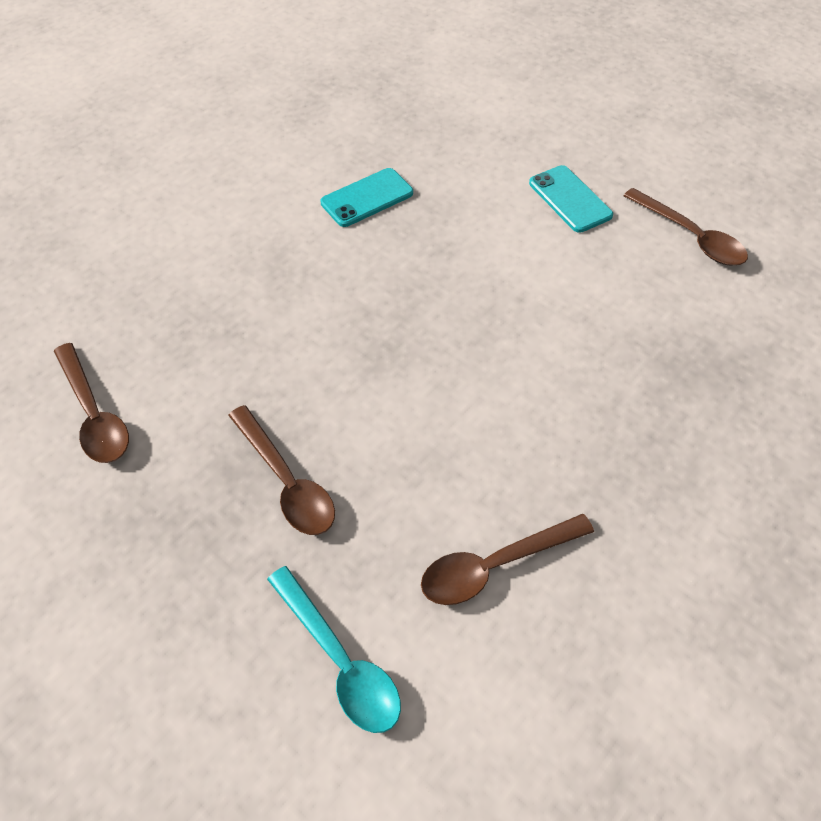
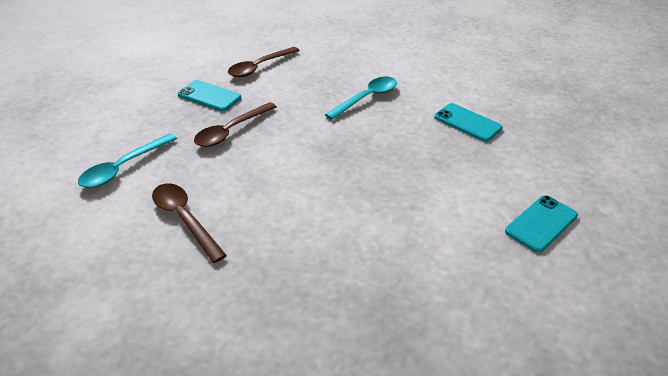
camera: 75 degrees right, 15 degrees down
(160, 506) = (209, 96): none -> turquoise phone
(263, 286) = (367, 98): none -> turquoise spoon
(690, 237) = (551, 311): brown spoon -> none

